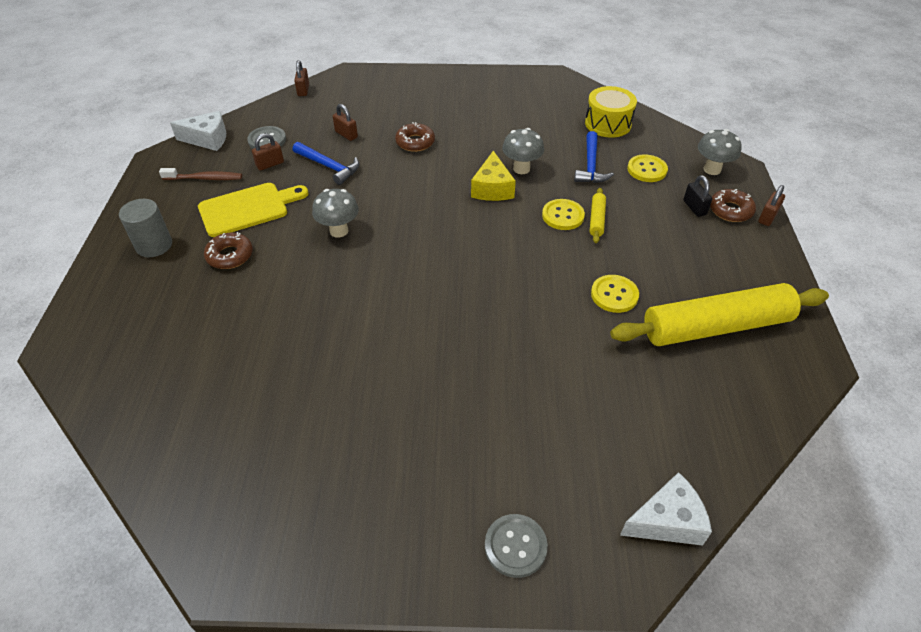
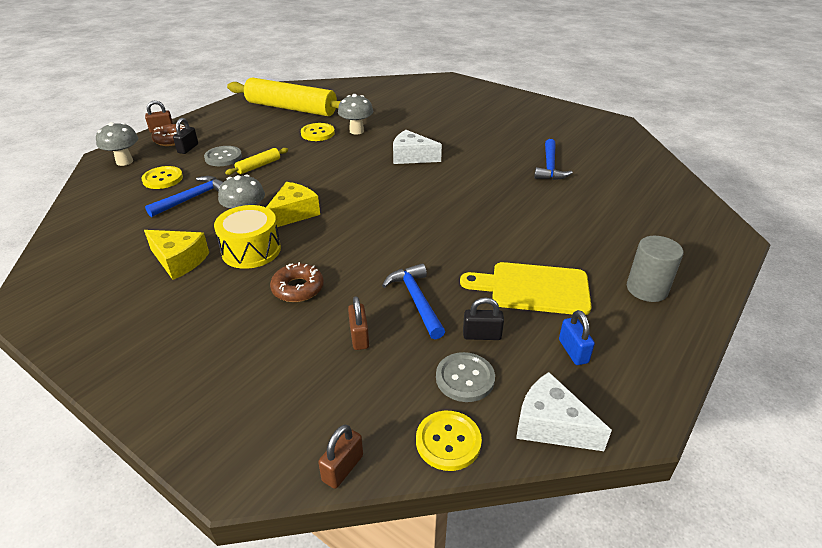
camera: 145 degrees left, 10 degrees down
(205, 178) = (573, 351): brown toothbrush -> blue padlock
(230, 255) = (569, 250): brown donut -> none
(270, 164) = (481, 335): brown padlock -> black padlock
(292, 373) = (550, 167): none -> blue hammer
(339, 231) = (457, 233): grey mushroom -> grey mushroom (356, 131)
(515, 125) = (179, 261): none -> yellow cheese
(515, 546) = (479, 93): grey button -> grey button (223, 157)
(563, 216) = (276, 176): yellow button -> yellow button (448, 441)
(608, 124) = (106, 224): yellow drum -> yellow drum (251, 250)
(667, 521) = (412, 81): white cheese -> white cheese (411, 157)

